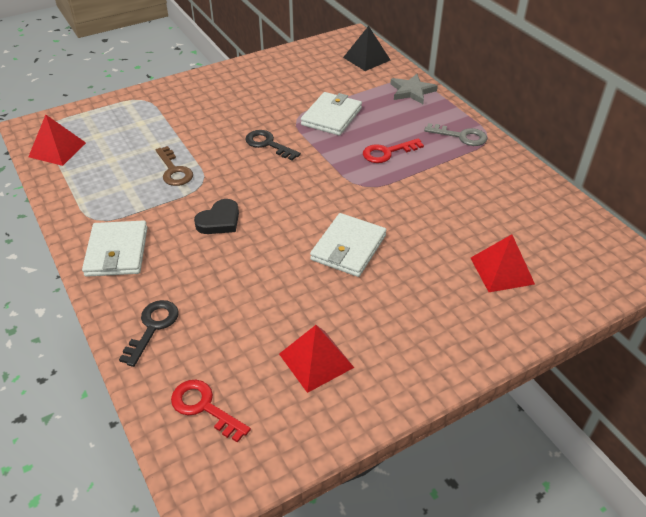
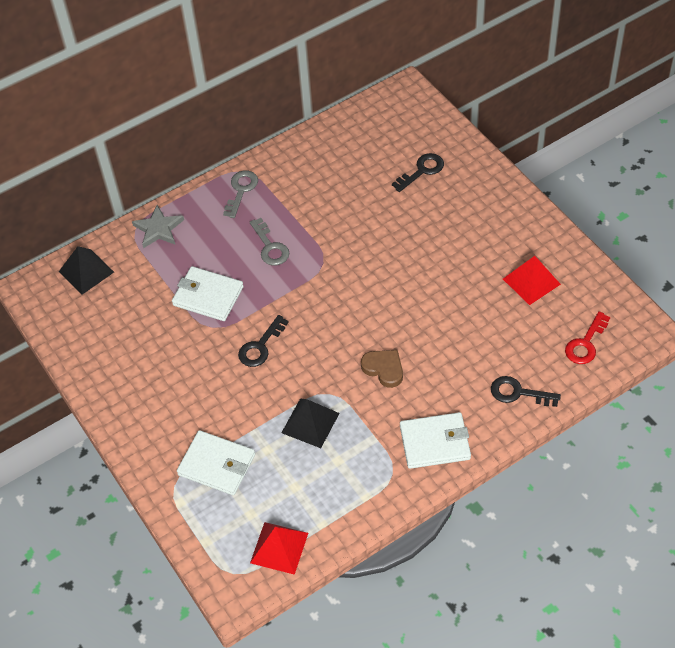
camera: 90 degrees left, 10 degrees up
(174, 170) = (310, 423): brown key -> black pyramid
(219, 221) = (384, 369): black heart -> brown heart
(348, 247) = (408, 269): white wallet -> white wallet (216, 465)
(387, 152) = (270, 247): red key -> grey key
(502, 270) = (422, 171): red pyramid -> black key

